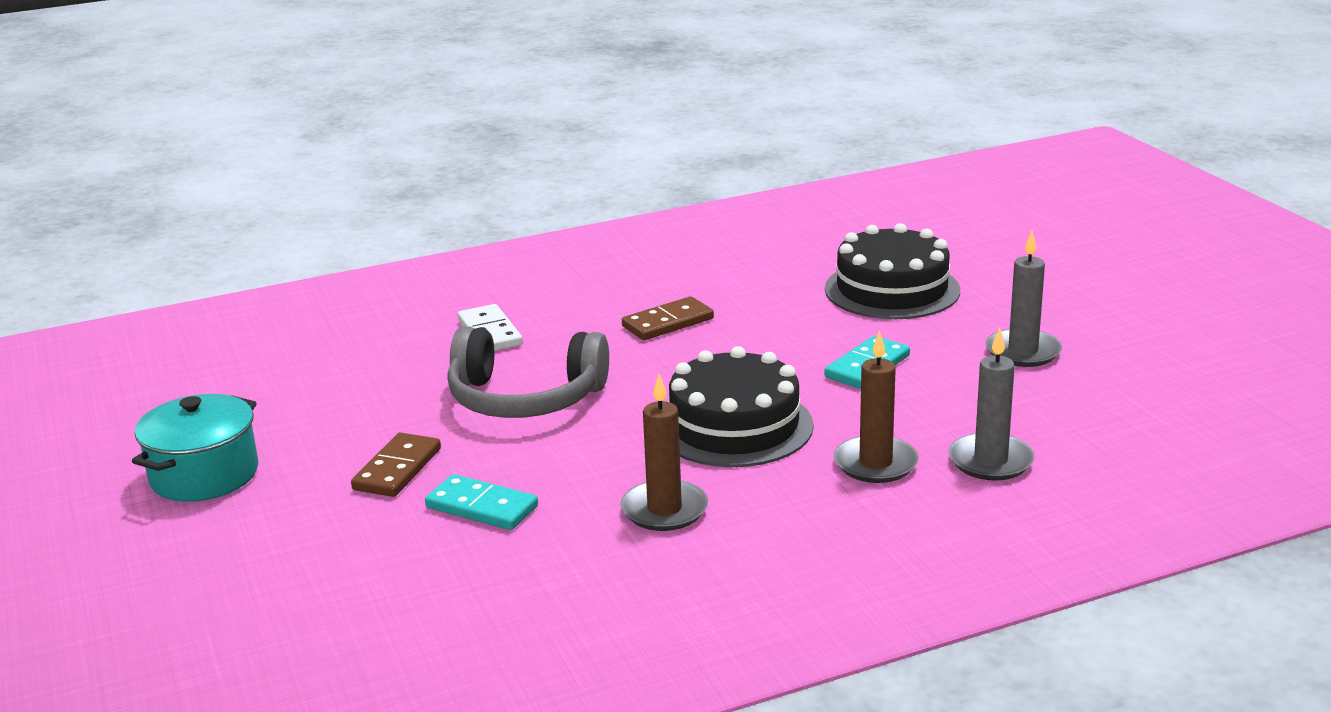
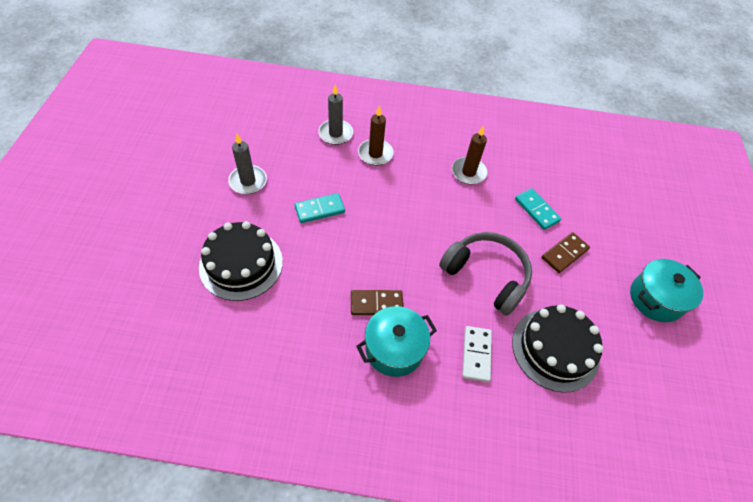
camera: 155 degrees left, 30 degrees up
(605, 303) = (394, 349): none -> turquoise pot
(734, 426) = (408, 203): black cake -> black cake (555, 349)

